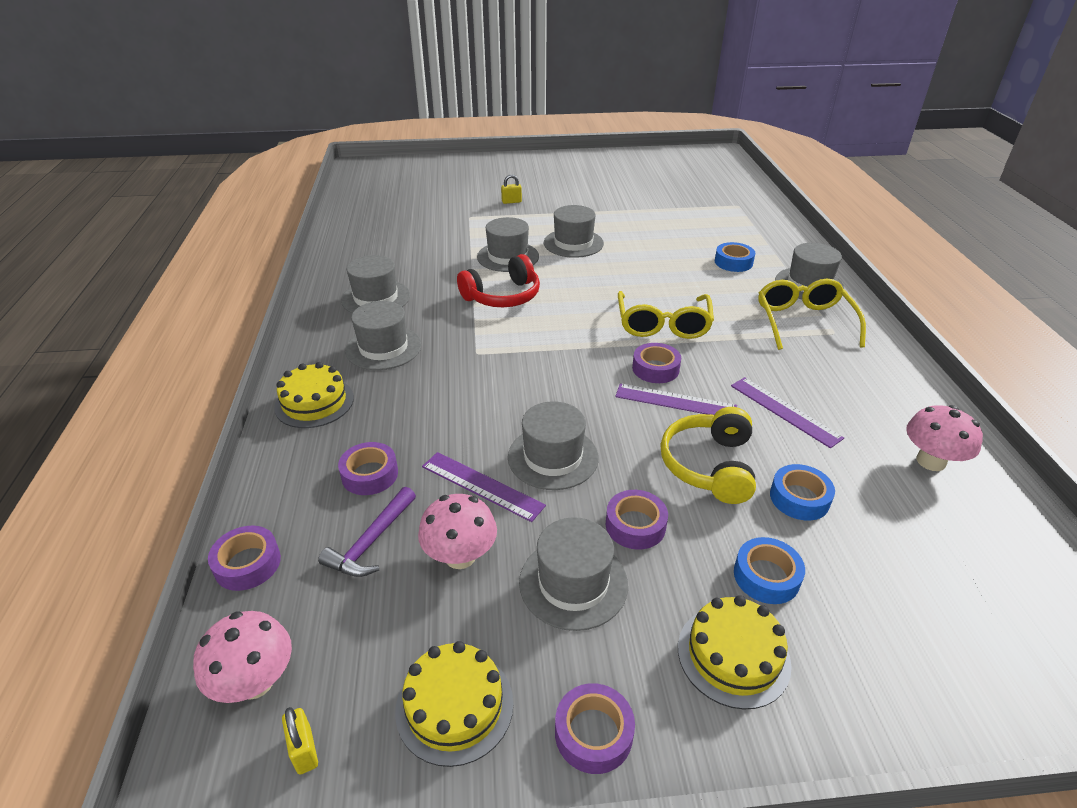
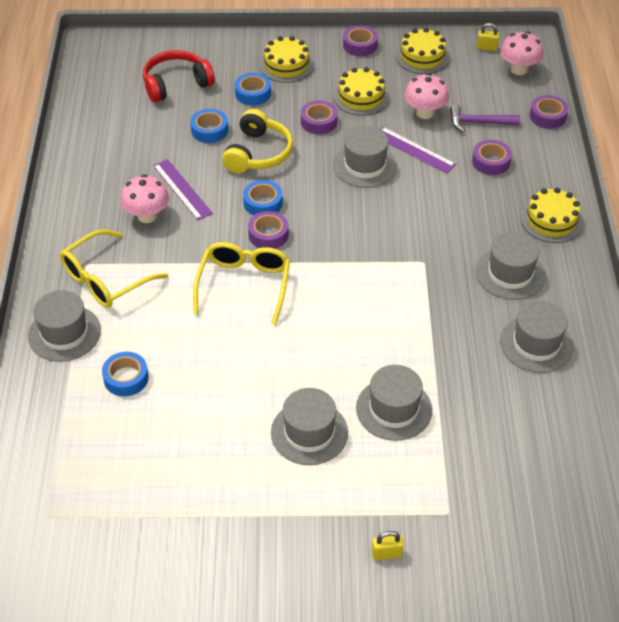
camera: 175 degrees left, 10 degrees up
(304, 750) = (486, 48): yellow padlock -> yellow padlock turned 60 degrees counterclockwise
(371, 542) = (479, 123): purple hammer -> purple hammer turned 120 degrees counterclockwise
(503, 296) = (400, 337): red headphones -> red headphones (176, 84)
(573, 583) = (361, 97): grey hat -> yellow cake
(675, 401) = (263, 203): purple ruler -> blue tape
(804, 322) = (106, 279): yellow glasses -> yellow glasses turned 45 degrees clockwise
(931, 461) = (105, 147): pink mushroom -> pink mushroom (147, 216)

